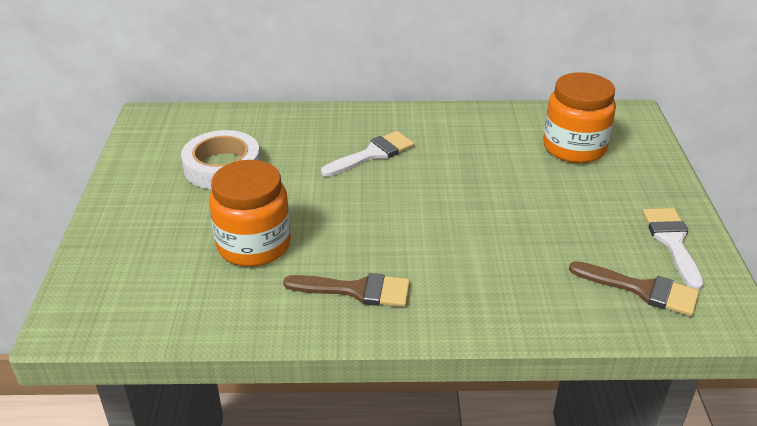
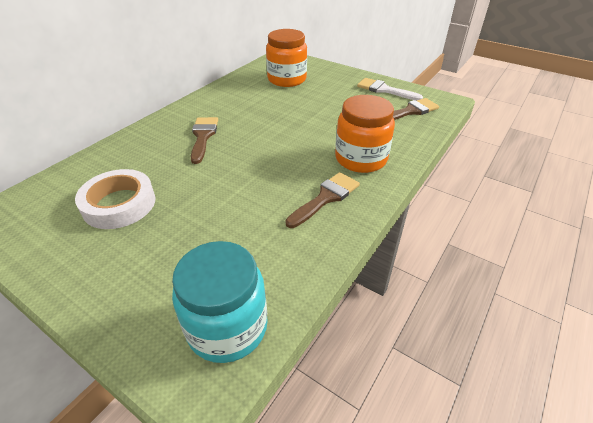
camera: 55 degrees left, 5 degrees up
(132, 306) = (227, 327): none -> turquoise jar
(254, 245) = (231, 225): orange jar -> orange jar (361, 159)
(373, 154) = (203, 136): white brush -> brown brush

